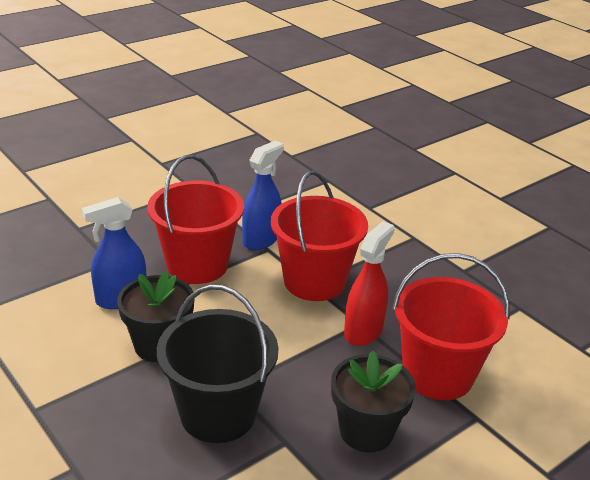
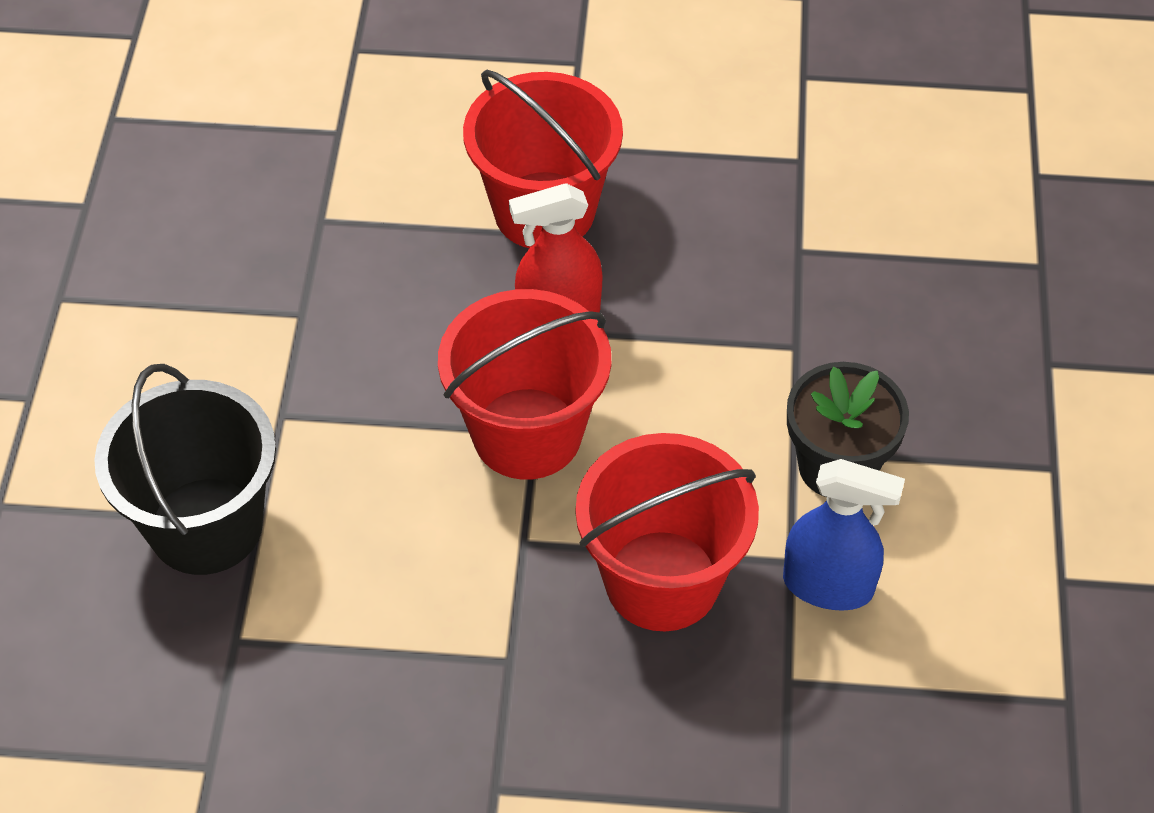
camera: 135 degrees left, 20 degrees up
(218, 413) = (843, 326): black bucket -> black bucket (206, 526)
(261, 239) = (512, 570): blue spray bottle -> none
(366, 431) = (702, 206): black flower pot -> none

